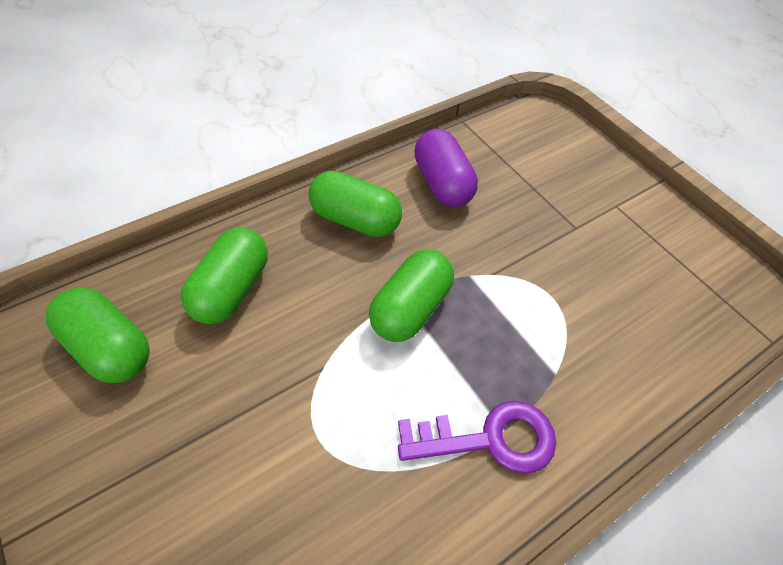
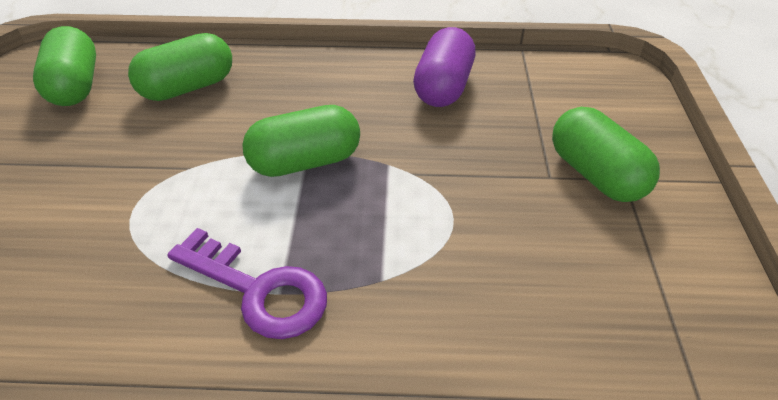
camera: 40 degrees right, 10 degrees down
(355, 219) = (333, 82): green capsule -> green capsule (596, 175)

